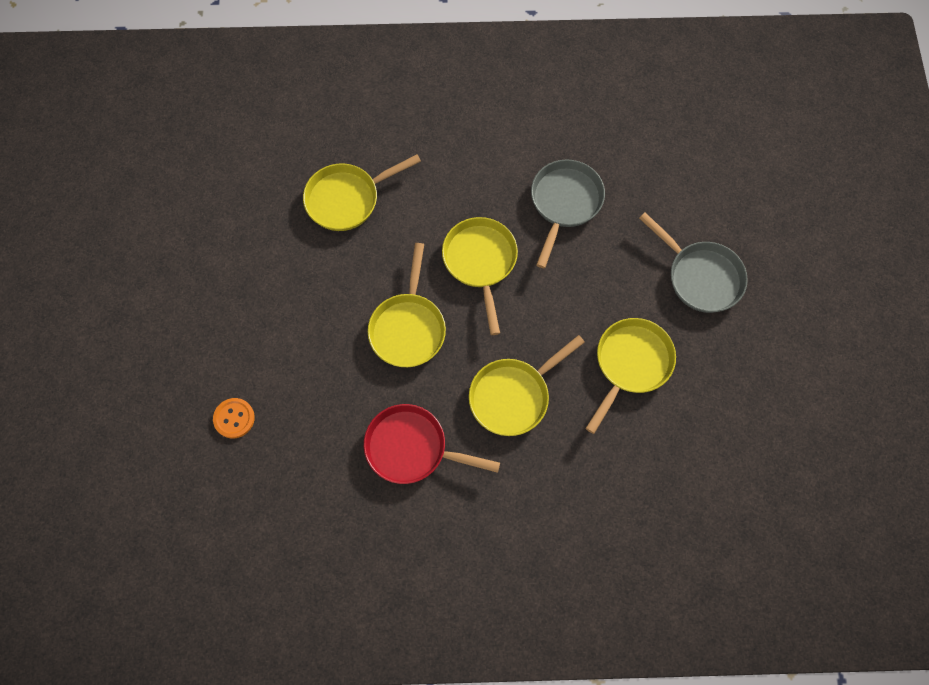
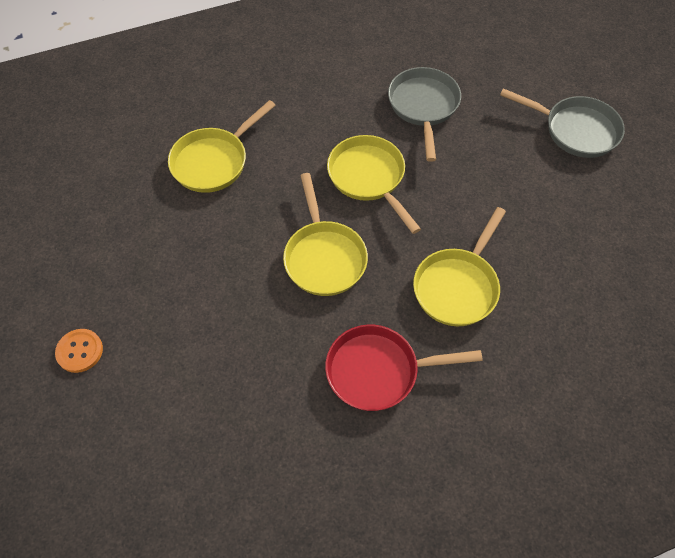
camera: 20 degrees left, 10 degrees down
(234, 418) = (172, 407): orange button -> orange button (80, 351)
(630, 364) = (554, 222): yellow pan -> none

